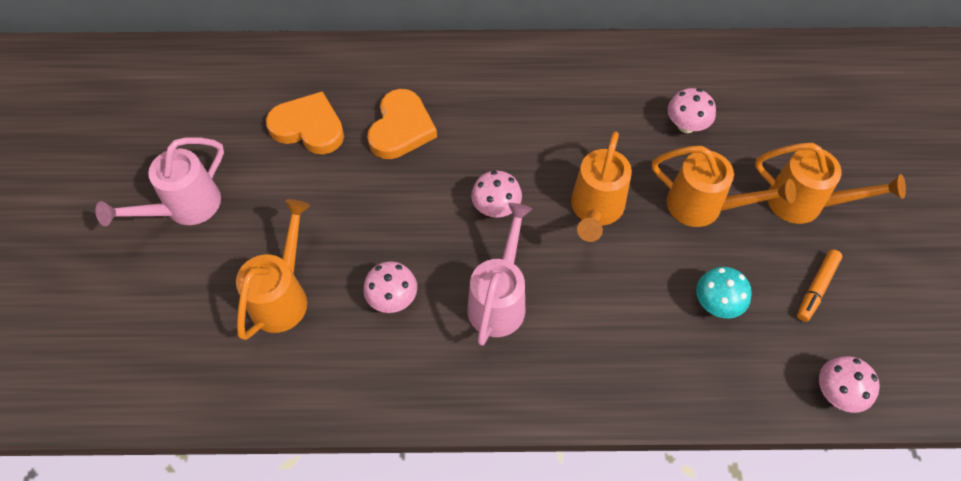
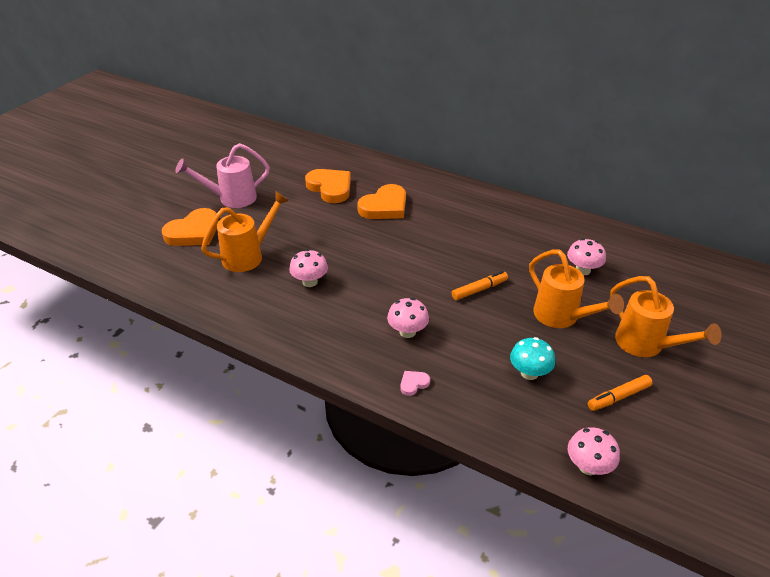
camera: 30 degrees right, 20 degrees down
(176, 292) = (193, 232): none -> orange heart
(496, 207) = (412, 264): pink mushroom -> pink mushroom (407, 332)
(499, 300) = (375, 309): pink watering can -> none
(595, 210) = (479, 289): orange watering can -> orange marker
(610, 385) = (413, 384): none -> pink heart

